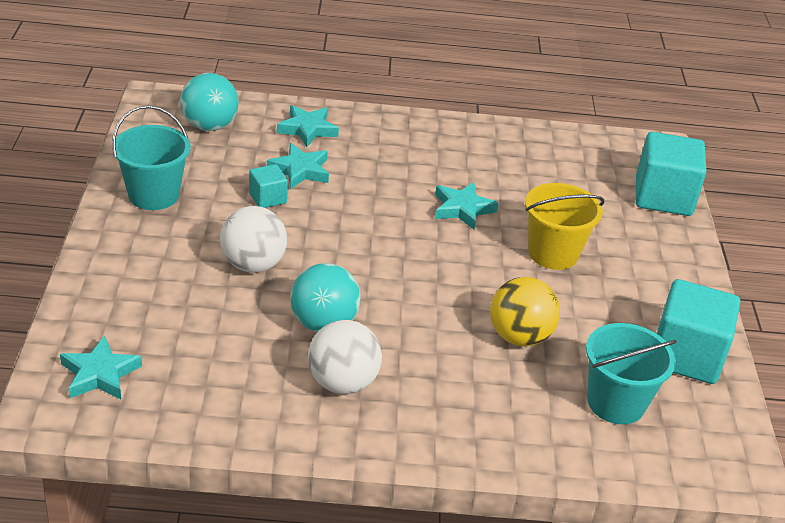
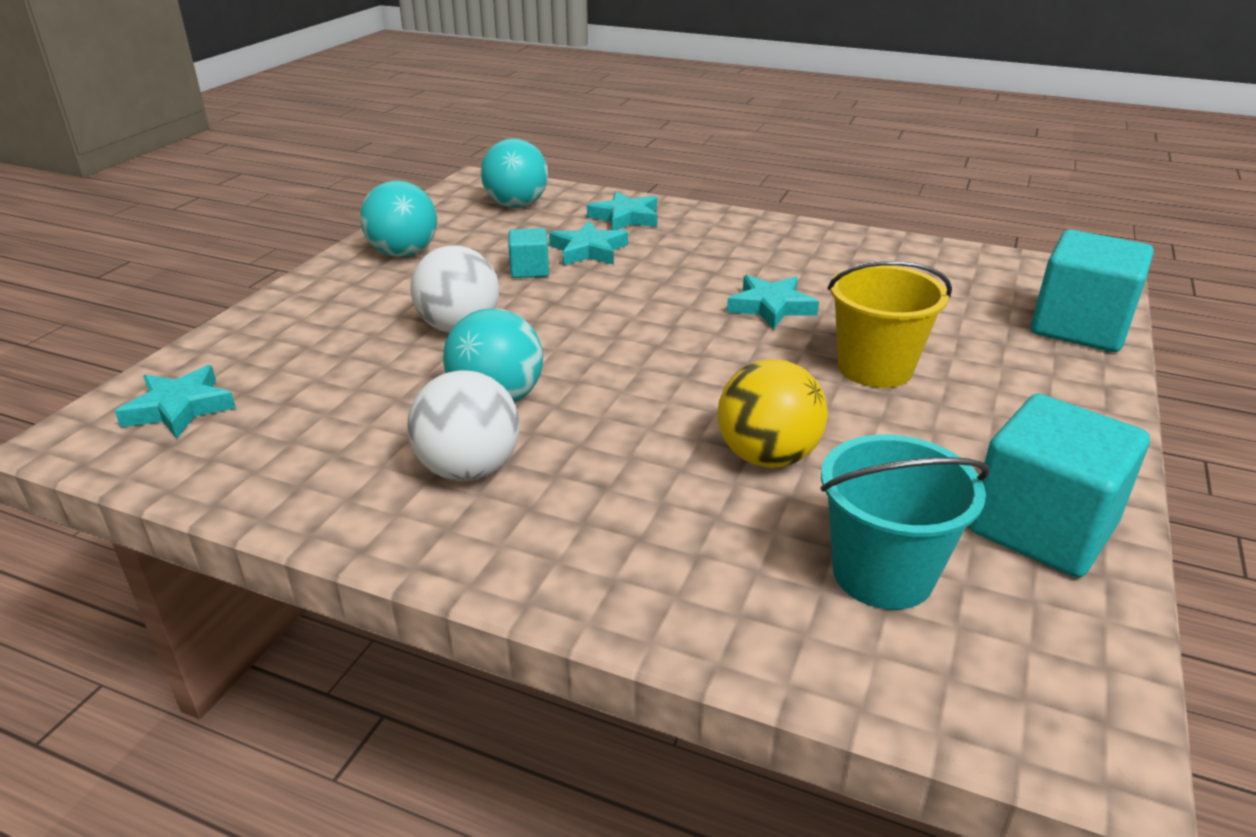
camera: 25 degrees right, 5 degrees down
(153, 195) = (403, 254): turquoise bucket -> turquoise ball

